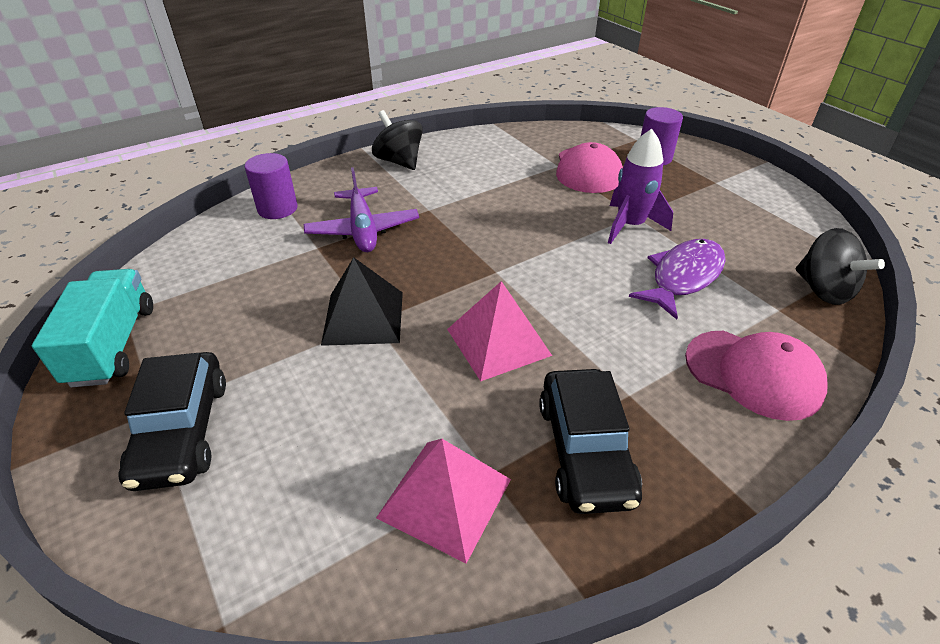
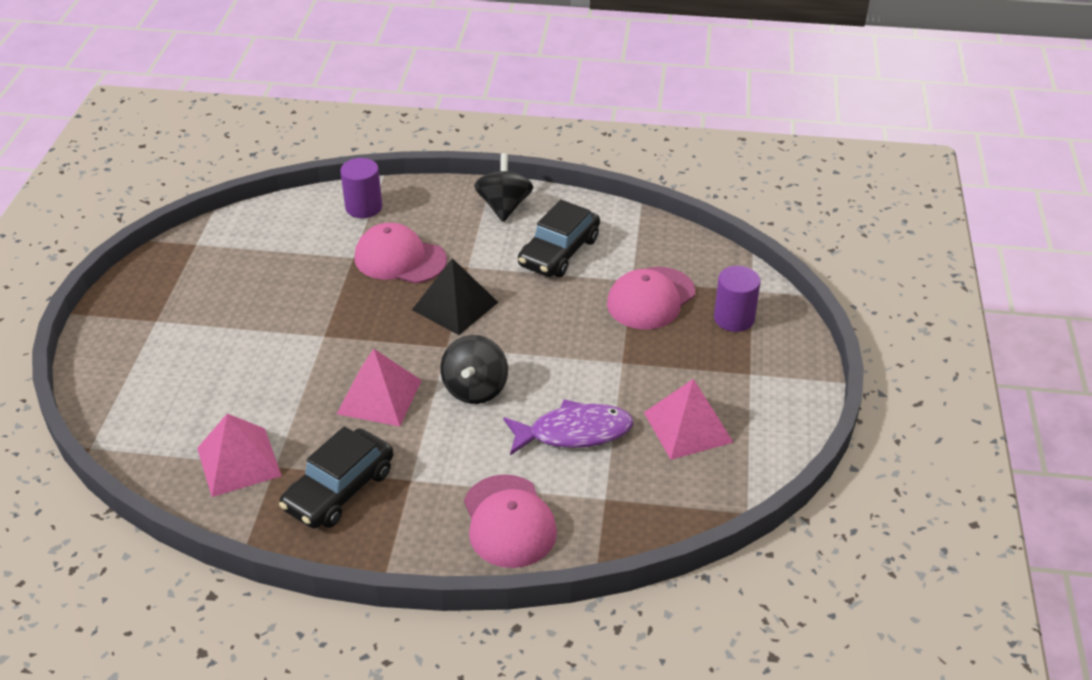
camera: 40 degrees right, 0 degrees up
(113, 345) = (171, 264): turquoise truck -> none
(182, 431) = (157, 341): black car -> black car (559, 252)
(363, 230) = (399, 259): purple plane -> pink cap
(363, 317) = (321, 329): black pyramid -> black pyramid (455, 305)
(630, 225) = (602, 369): purple rocket -> none
(740, 231) = (688, 427): none -> pink pyramid
(823, 290) = (667, 509): black spinning top -> black spinning top (475, 389)

